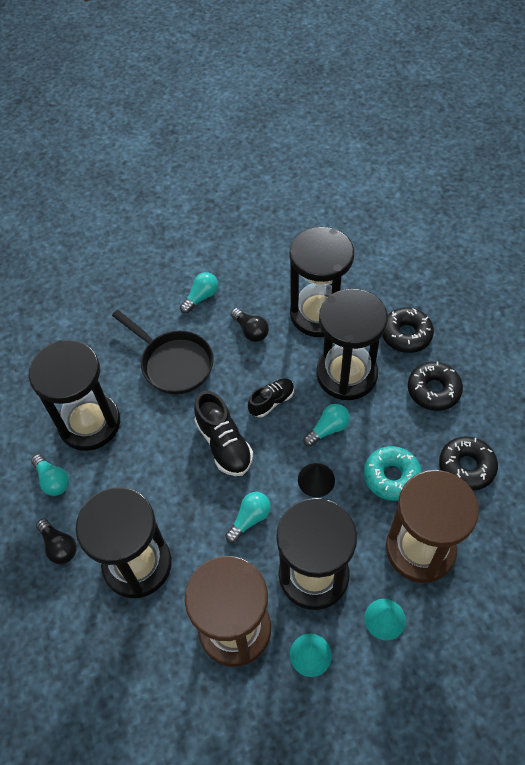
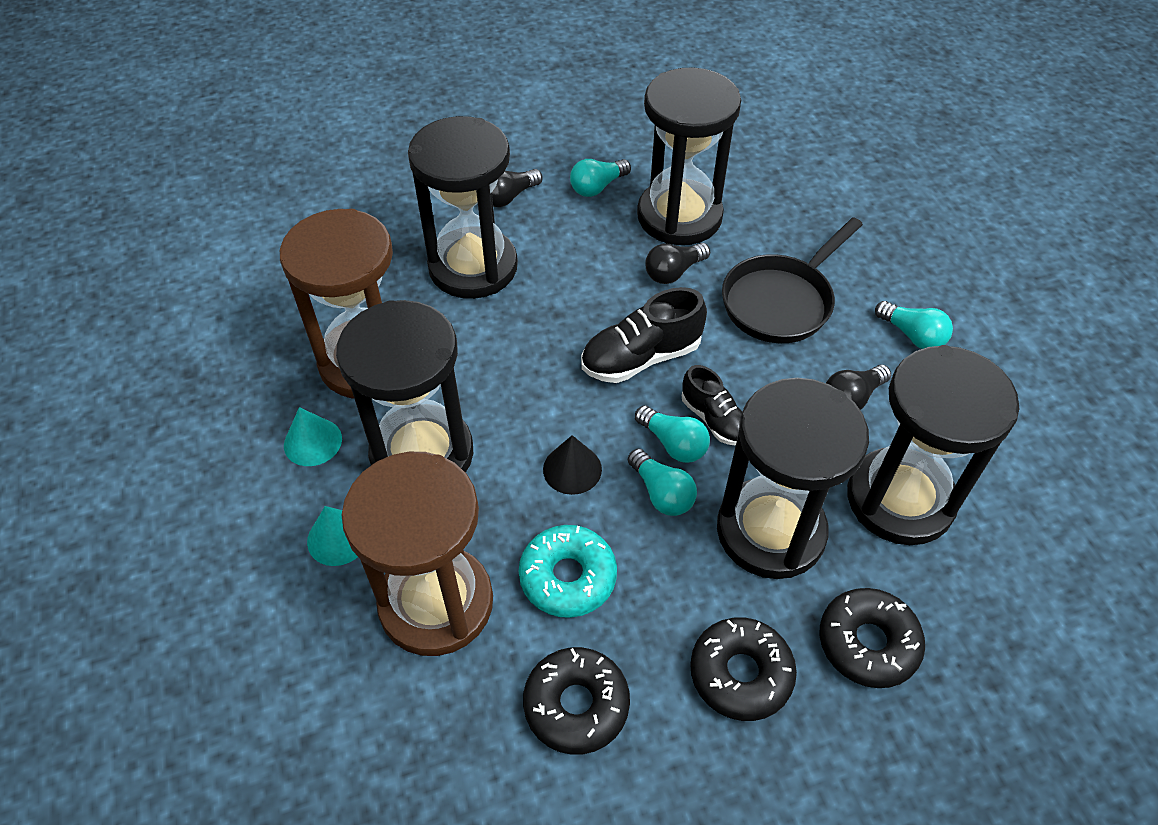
camera: 90 degrees right, 5 degrees down
(146, 426) = (673, 272): none -> black light bulb
(250, 519) = (518, 383): turquoise light bulb -> turquoise light bulb (673, 444)

